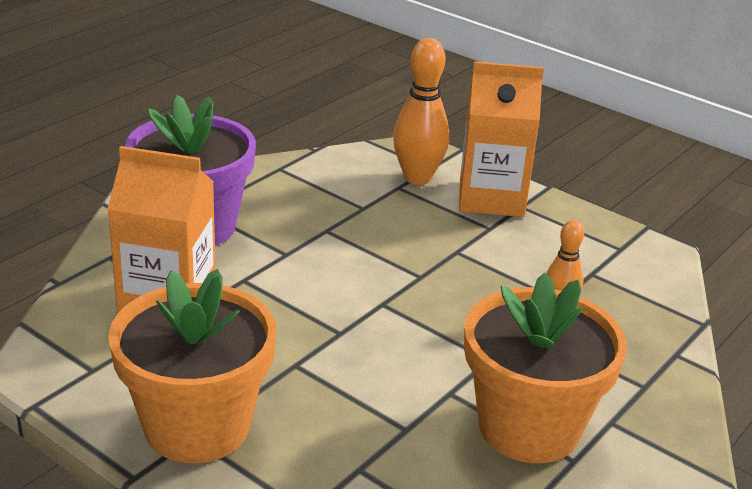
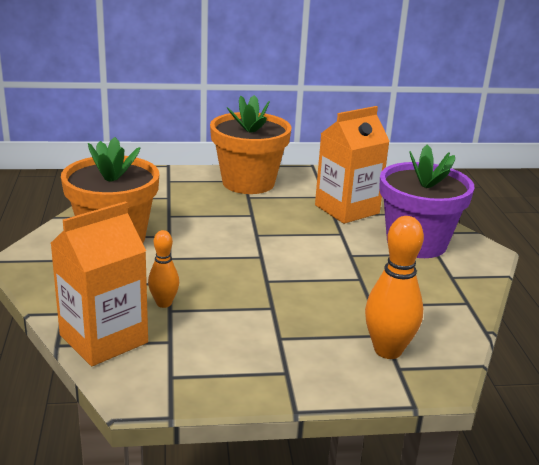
camera: 135 degrees right, 5 degrees down
(491, 198) = (316, 365): orange carton -> orange carton (103, 339)

